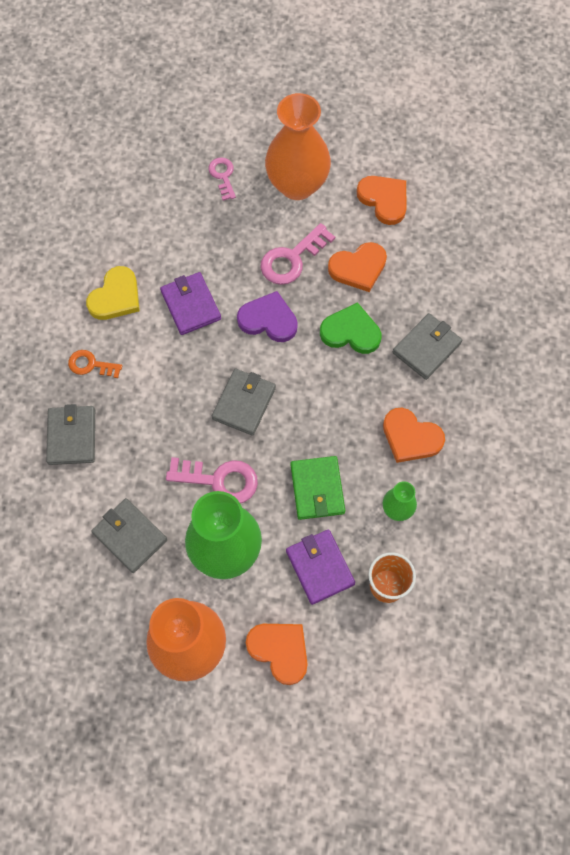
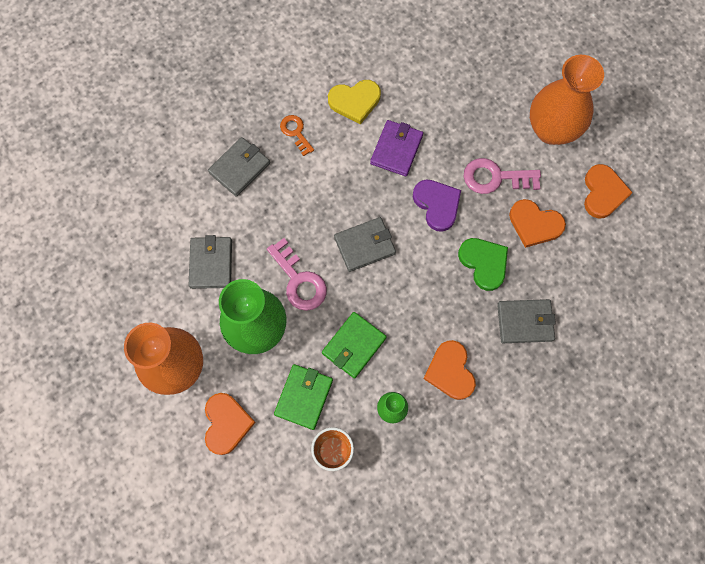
camera: 45 degrees right, 5 degrees up
(223, 176) = (506, 80): pink key -> none
(319, 567) = (303, 397): purple wallet -> green wallet

